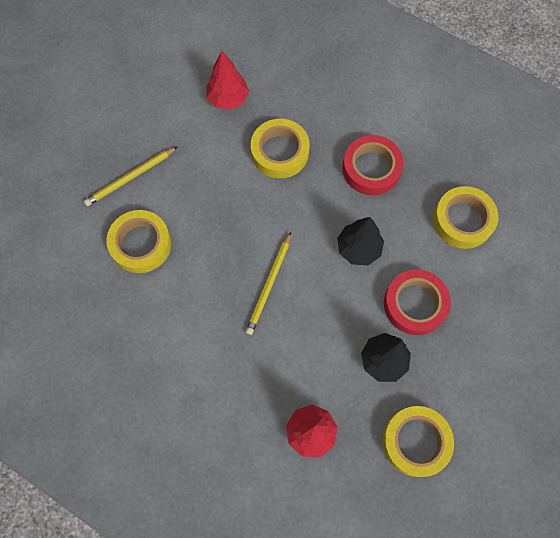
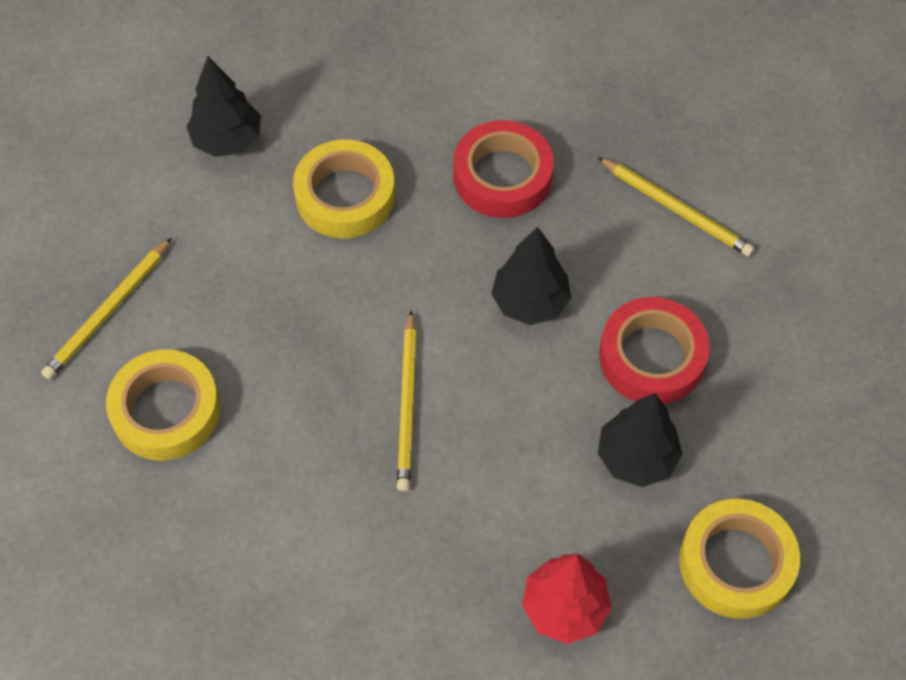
camera: 20 degrees left, 10 degrees down
(228, 99) = (227, 140): red tree -> black tree
(463, 220) = (676, 209): yellow tape -> yellow pencil

